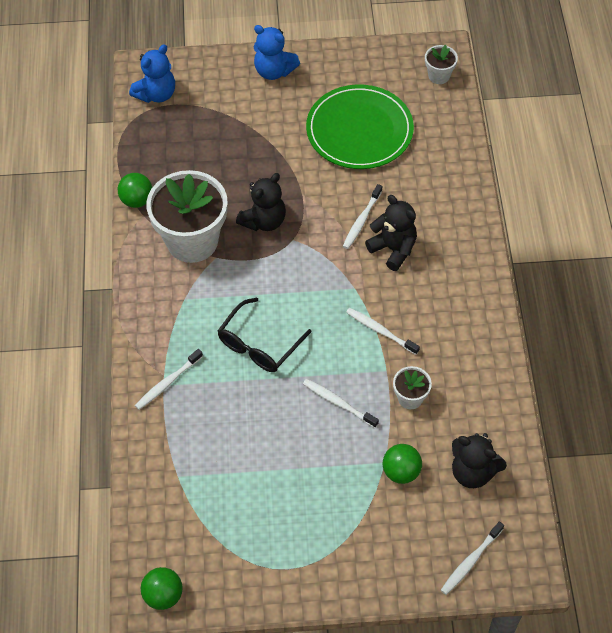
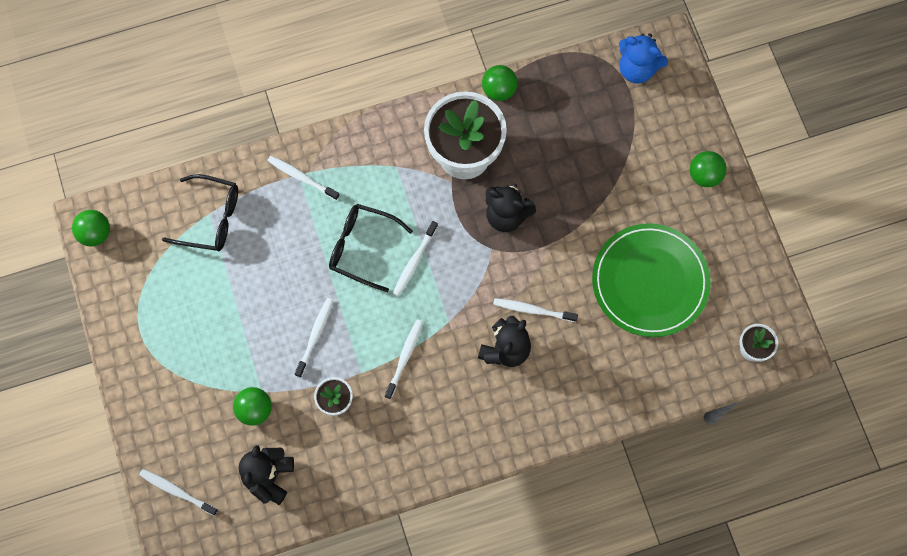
camera: 75 degrees right, 15 degrees up
(184, 475) = (211, 218): none -> black glasses
(274, 71) = (704, 175): blue teddy bear -> green ball
(286, 303) = (414, 261): none -> white toothbrush

